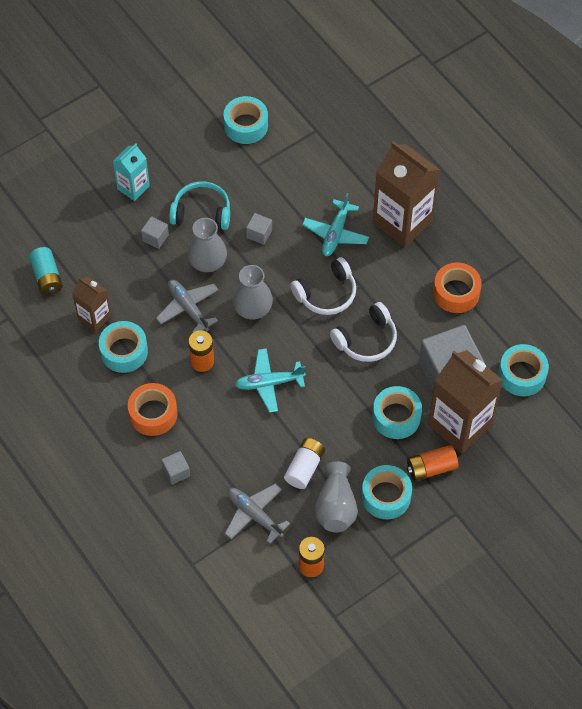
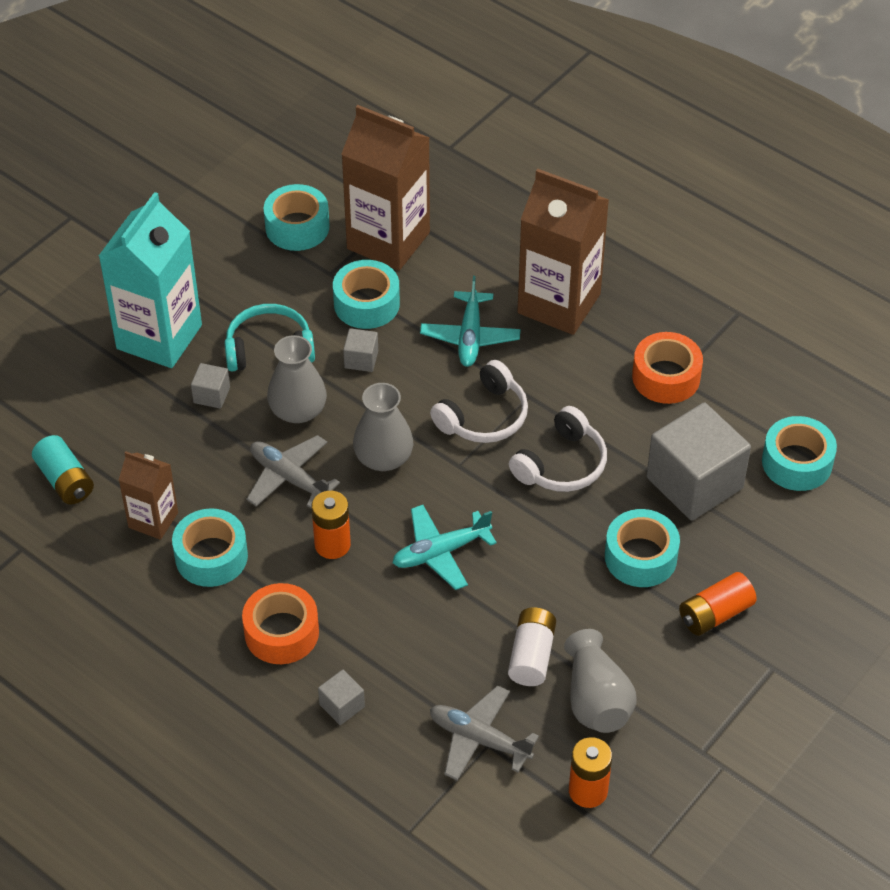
camera: 15 degrees left, 10 degrees down
(133, 187) = (159, 337): turquoise carton -> turquoise carton, size x1.84
(386, 496) = (664, 668): turquoise tape -> turquoise tape (366, 303)
(460, 425) = (735, 547): brown carton -> brown carton (388, 241)

